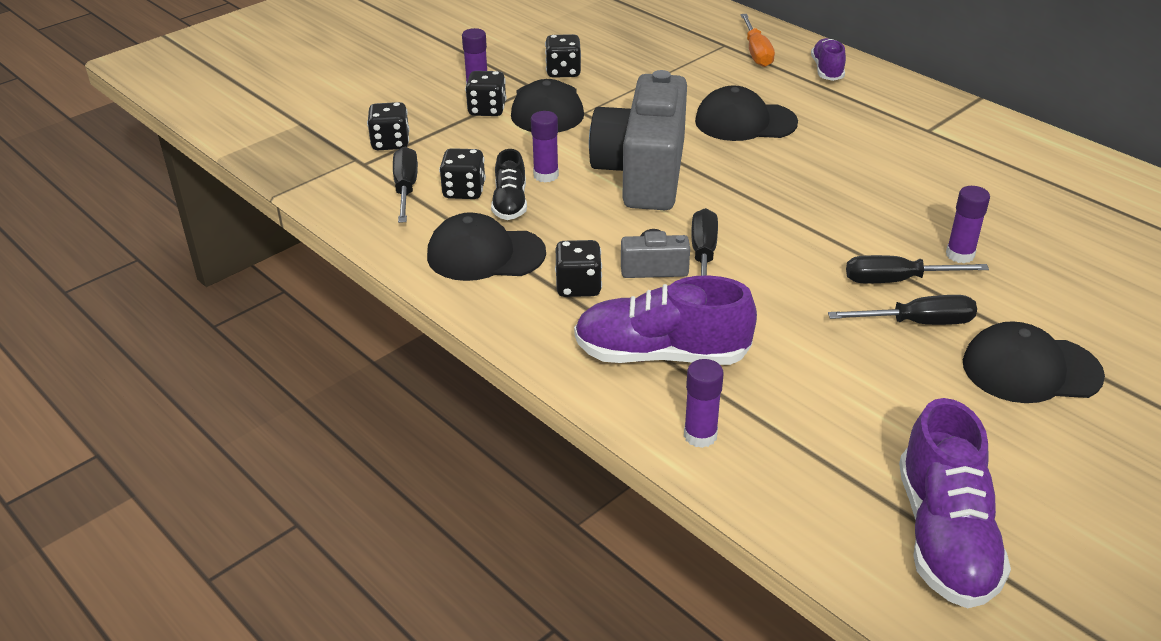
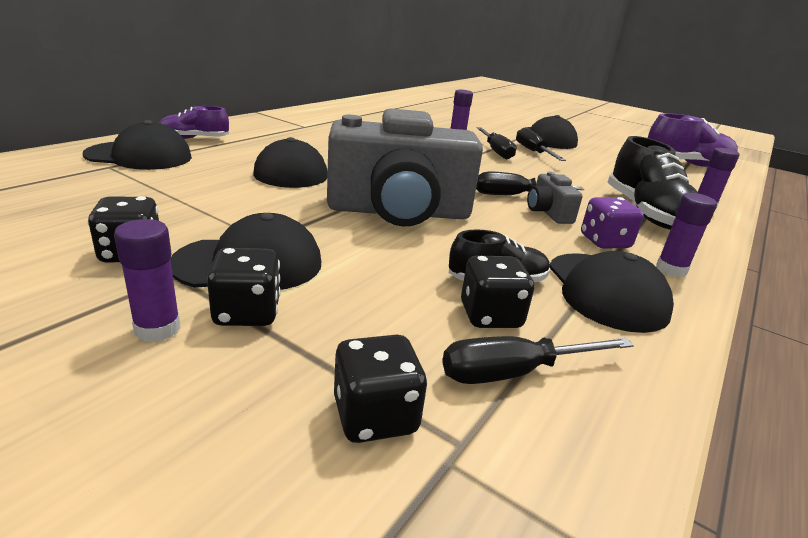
camera: 105 degrees left, 10 degrees down
(546, 175) = (425, 260): purple glue stick -> purple glue stick (671, 269)
(578, 287) = (604, 242): black dice -> purple dice
(661, 355) = (647, 214): purple shoe -> black shoe
(756, 52) = (139, 156): orange screwdriver -> black cap

